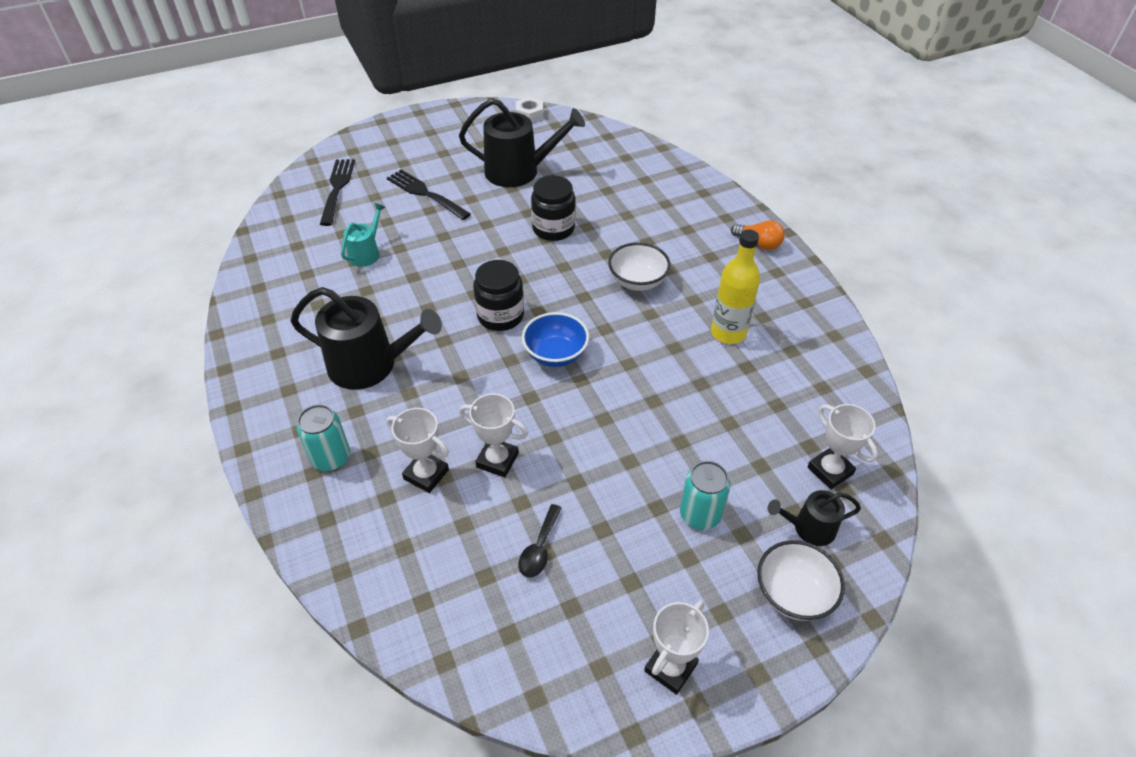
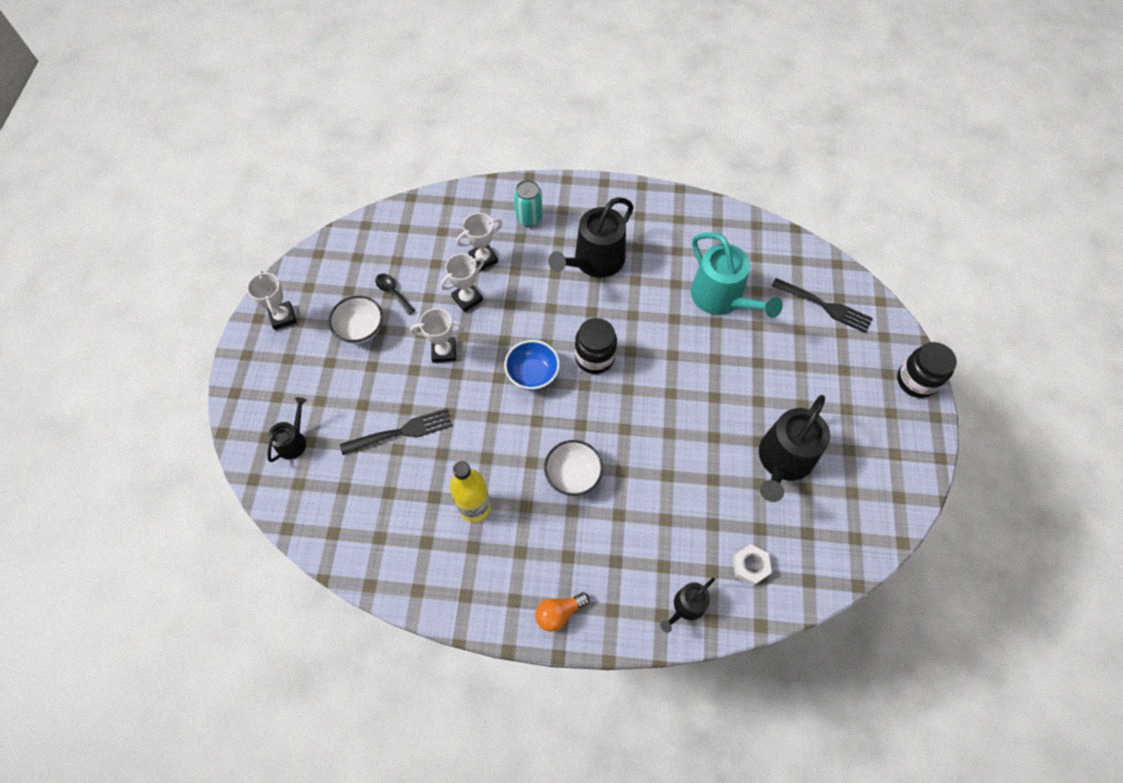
camera: 120 degrees right, 15 degrees up
(366, 253) = (721, 298): turquoise watering can -> turquoise watering can, size x1.90
(425, 193) = (784, 368): black fork -> black fork (402, 432)
(529, 114) = (888, 522): white nut -> white nut (750, 566)
(553, 229) = (679, 446): black jar -> black jar (916, 381)
(684, 183) = (686, 607): none -> black watering can
(700, 514) = (349, 386): turquoise can -> none
(793, 594) = (267, 402): white bowl -> white bowl (360, 329)
(830, 470) = (317, 486): white trophy -> white trophy (444, 351)

